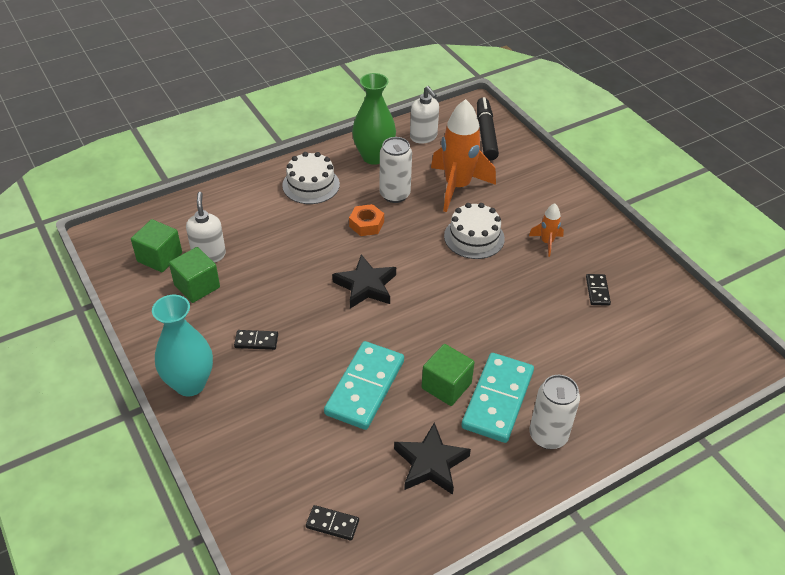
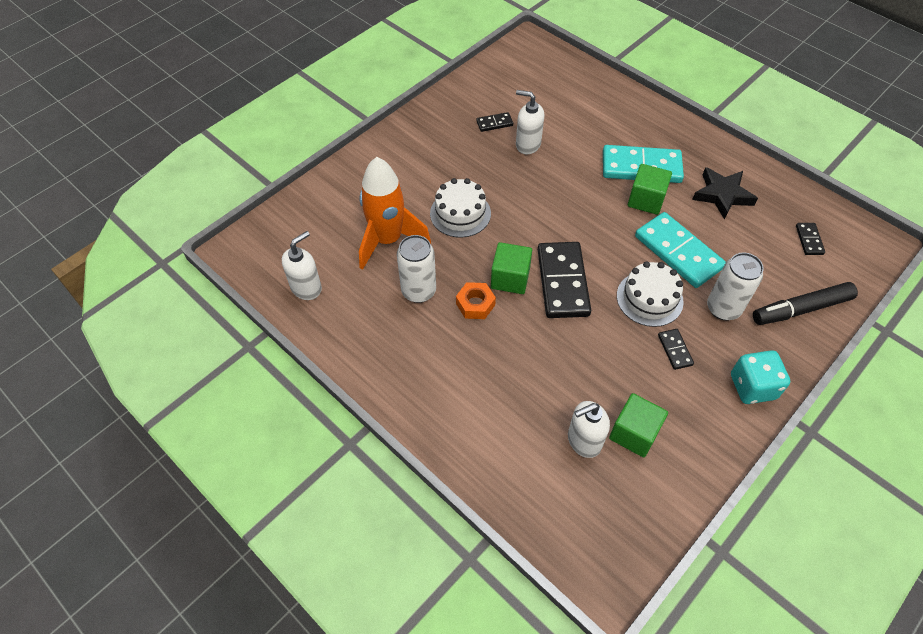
camera: 105 degrees left, 10 degrees up
(159, 257) = (611, 494): green cube -> green cube (510, 278)
(190, 384) = (752, 387): turquoise vase -> turquoise dice
(311, 185) = (428, 376): white cake -> white cake (649, 298)
(365, 387) = (678, 252): turquoise domino -> turquoise domino turned 45 degrees clockwise
(366, 286) = (562, 282): black star -> black domino
(374, 157) = (357, 327): green vase -> none
(486, 134) = (288, 232): black marker -> black marker (801, 309)
(546, 242) = (447, 161): orange rocket -> none
(548, 436) = (657, 135): white can -> white can (723, 308)
(558, 309) = (527, 144): none -> white soap dispenser

